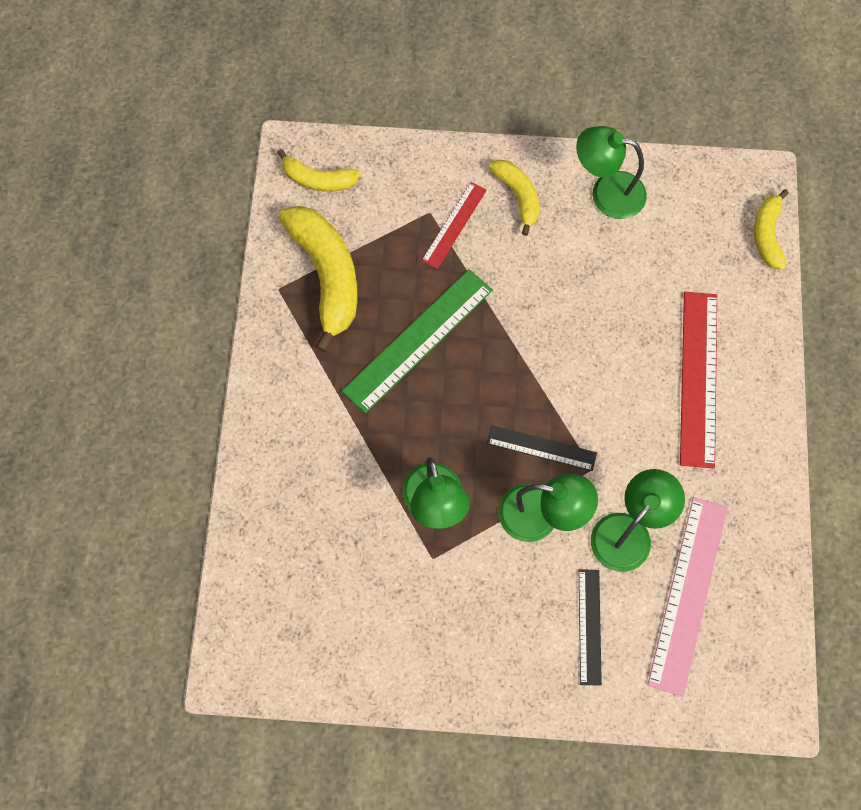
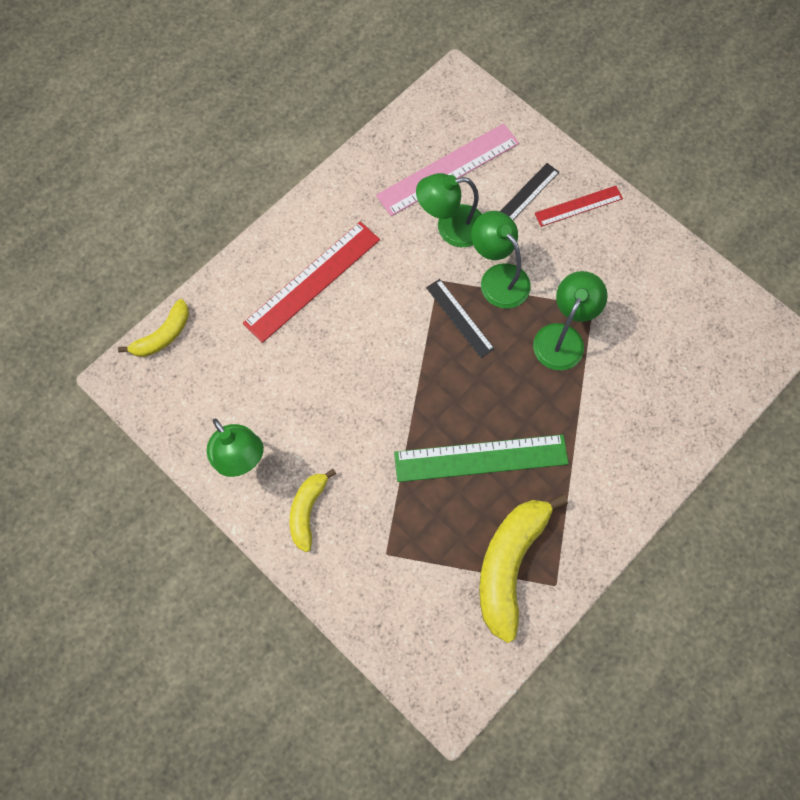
camera: 140 degrees left, 0 degrees up
(318, 180) = (451, 658): yellow banana -> none
(454, 225) = (376, 527): red ruler -> red ruler (578, 206)

